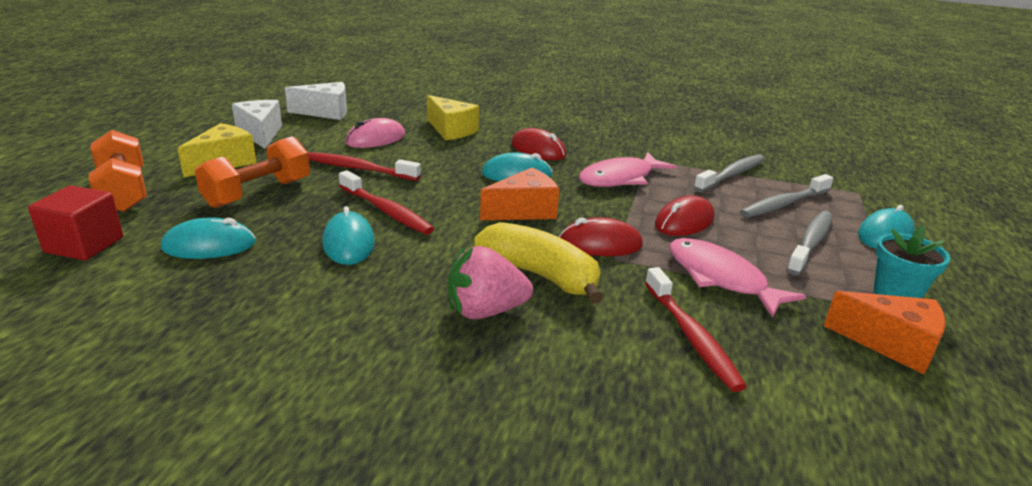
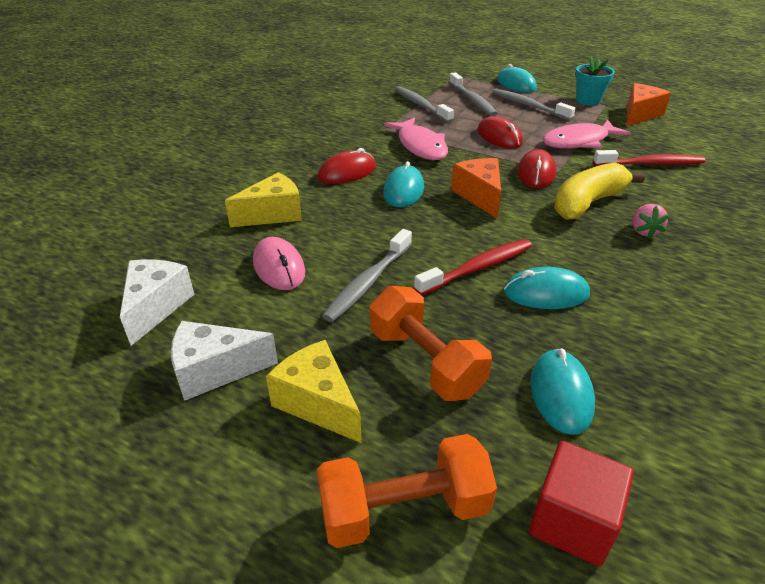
camera: 75 degrees left, 10 degrees up
(359, 169) = (368, 282): red toothbrush -> grey toothbrush
(485, 311) = (644, 231): pink strawberry -> pink strawberry, size x0.60

